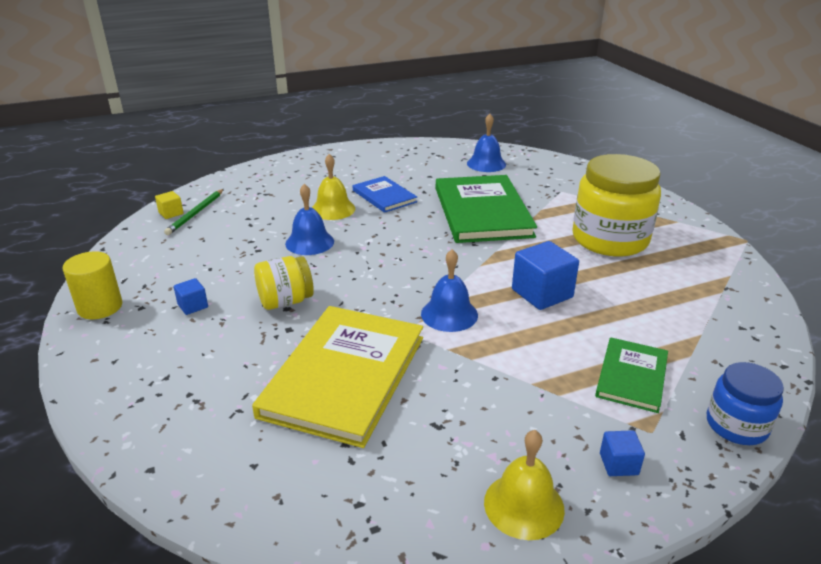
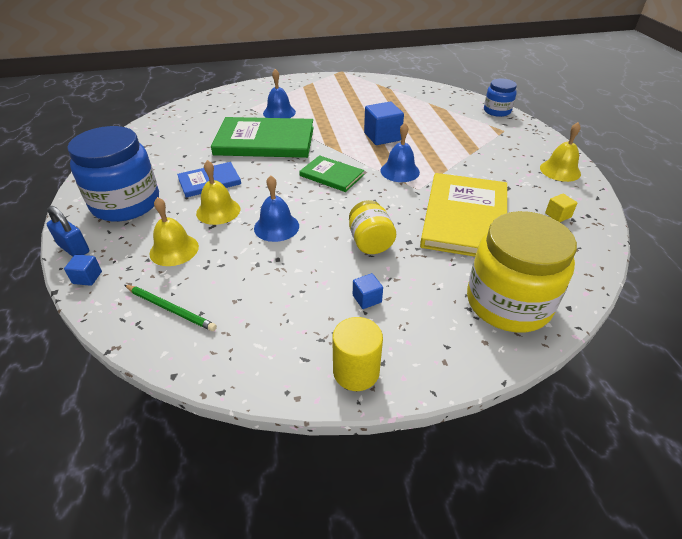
camera: 80 degrees left, 10 degrees up
(171, 213) = (157, 332): yellow cube -> yellow cube (558, 215)
(271, 200) = (174, 249): none -> yellow bell
(272, 163) = (74, 248): none -> blue padlock
(337, 168) = (126, 203): none -> blue jar
(344, 375) = (465, 218): yellow book -> yellow book turned 75 degrees clockwise
(486, 164) = (181, 127): blue bell -> blue bell (279, 112)
(610, 239) = (325, 105): yellow jar -> yellow jar (508, 303)
(618, 464) = (527, 142): blue cube -> blue cube (87, 277)
(632, 376) = (463, 126): green book -> green book (331, 175)

